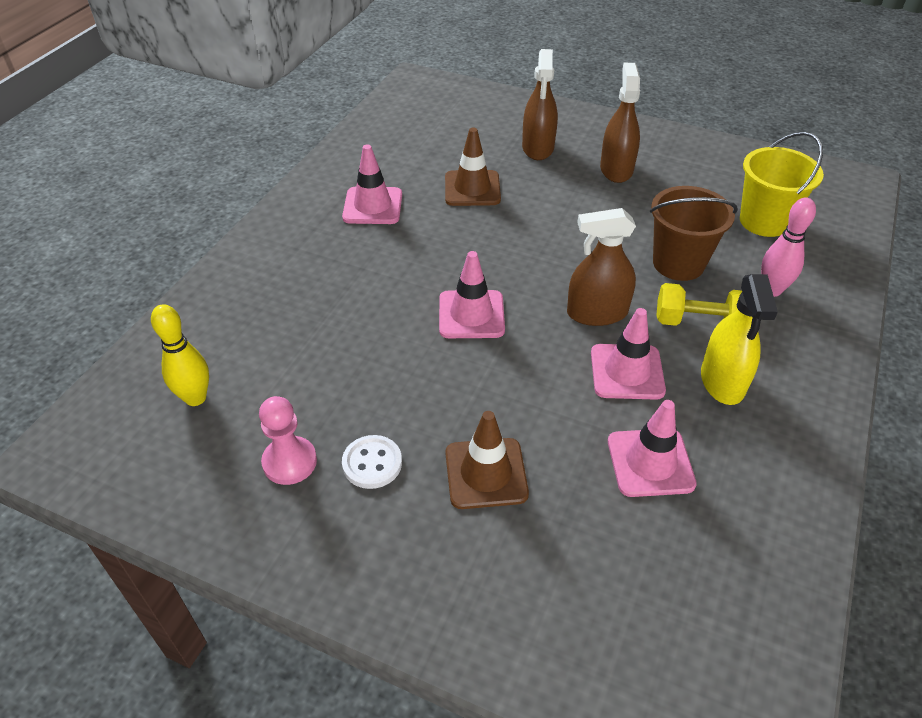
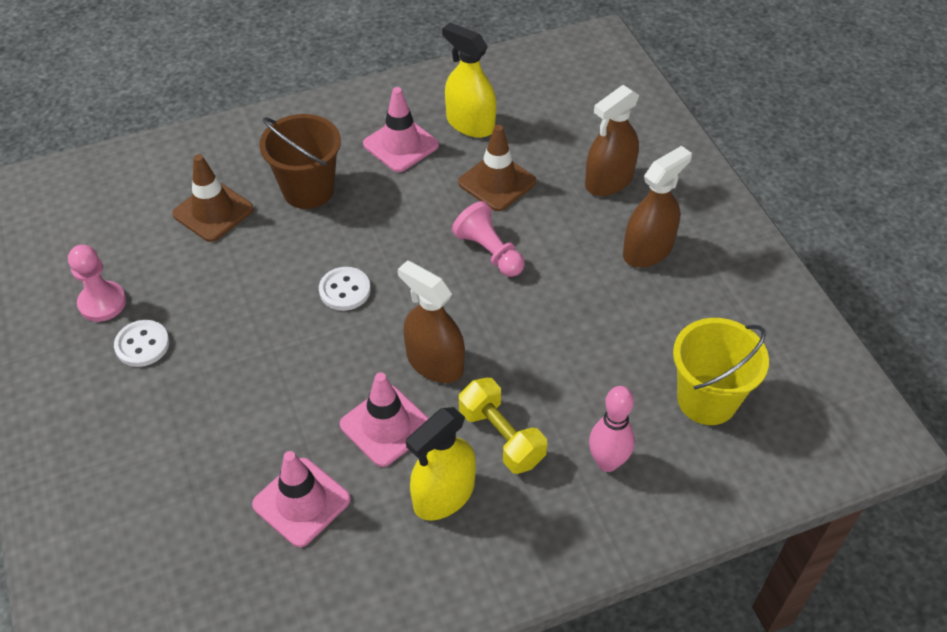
camera: 45 degrees right, 5 degrees up
(195, 398) = (108, 214): yellow bowling pin -> none
(402, 167) = (470, 124): none -> yellow spray bottle
(471, 315) = (345, 290): pink traffic cone -> white button
(486, 473) = (194, 412): brown traffic cone -> brown traffic cone (213, 212)
(529, 229) = (489, 252): none -> pink pawn
(678, 263) = (564, 375): brown bucket -> brown bucket (308, 190)

